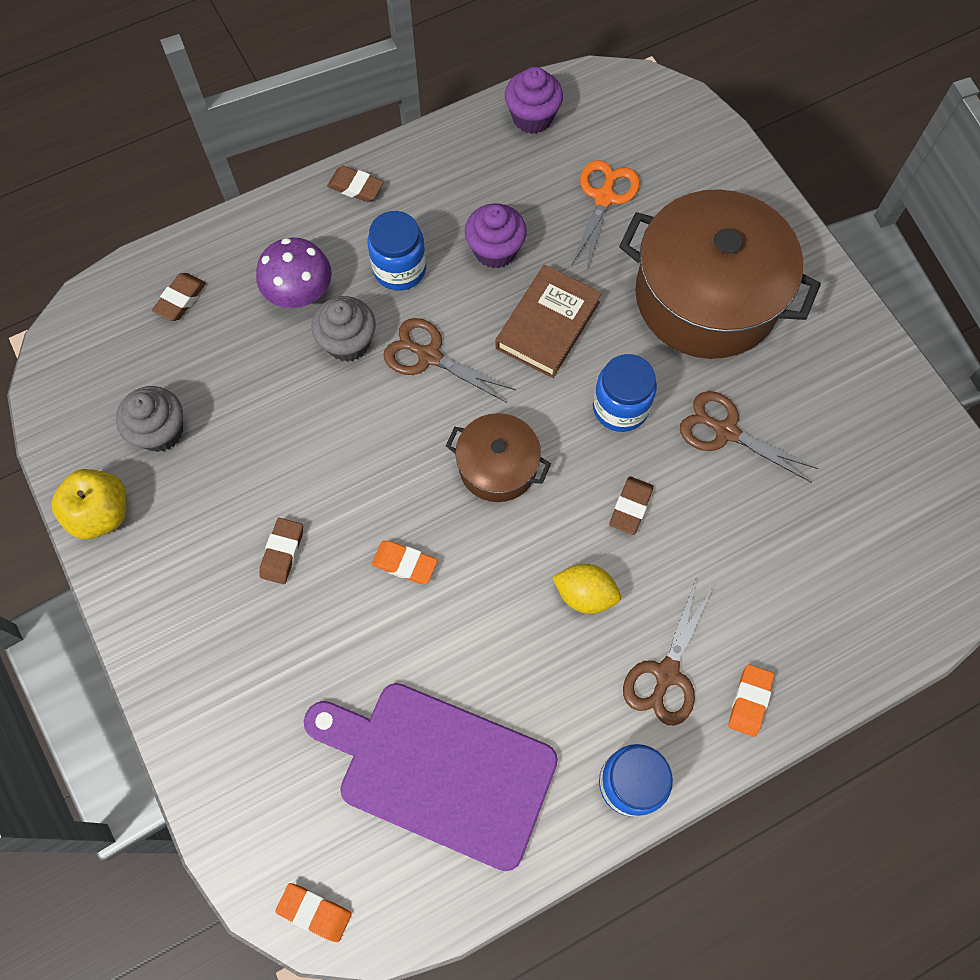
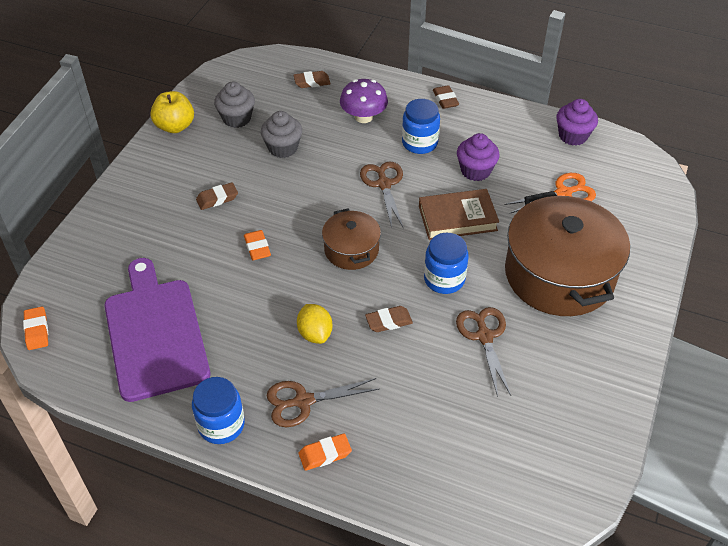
camera: 50 degrees right, 20 degrees down
(348, 342) = (356, 150): grey cupcake -> grey cupcake (283, 148)

